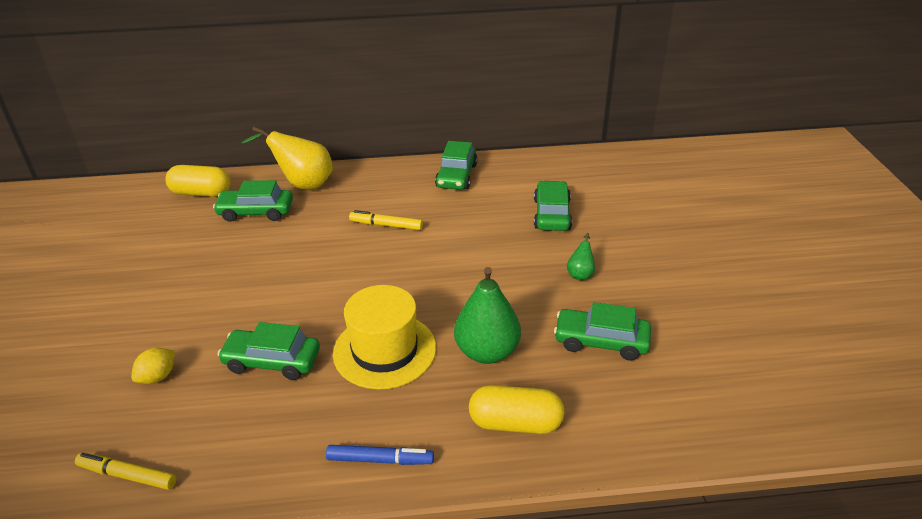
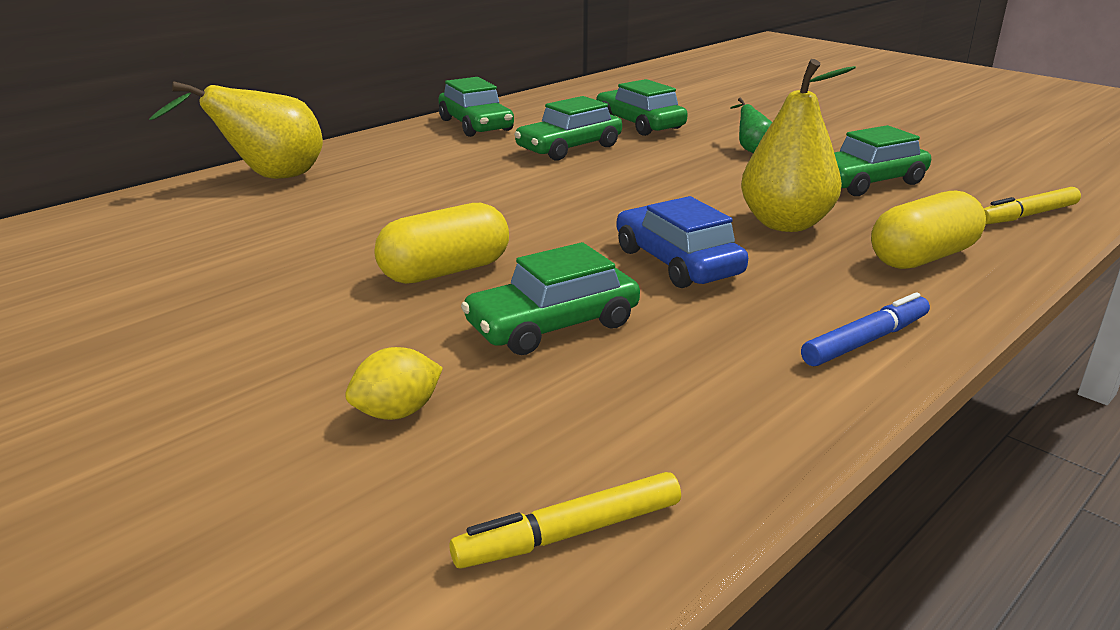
camera: 40 degrees left, 10 degrees down
(158, 377) = (397, 412): yellow lemon -> yellow lemon turned 60 degrees clockwise
(201, 193) = (96, 226): yellow capsule -> yellow capsule (445, 271)
(256, 212) = (239, 217): green car -> green car (569, 148)
(384, 350) = (677, 262): yellow hat -> blue car
(386, 225) = (466, 177): yellow marker -> yellow marker (1027, 215)
(487, 352) = (785, 224): green pear -> yellow pear

